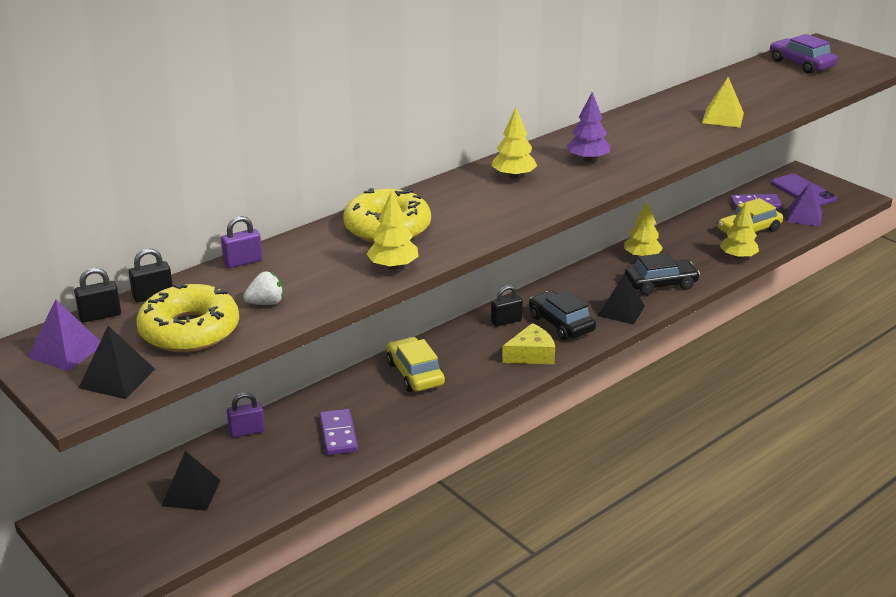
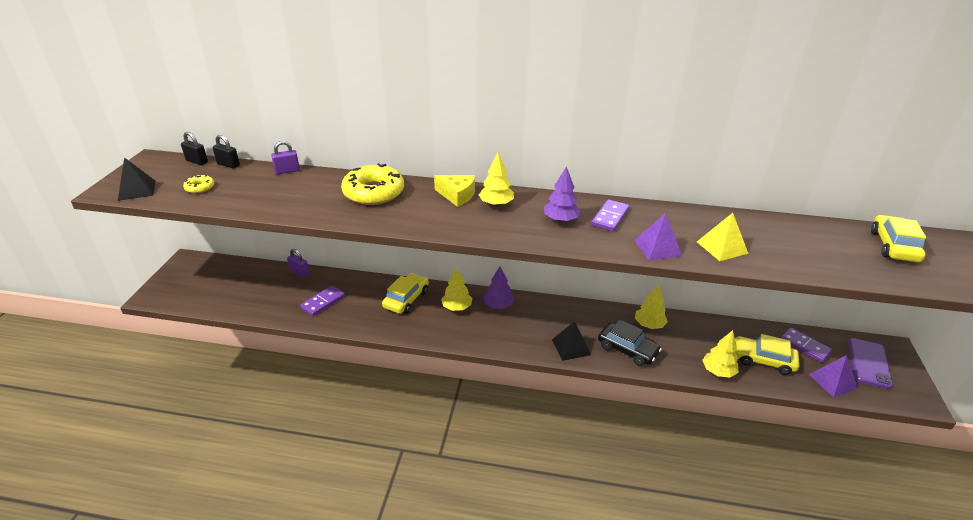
camera: 50 degrees right, 5 degrees up
(66, 351) = (156, 168): purple pyramid -> purple pyramid (657, 248)
(189, 330) = (200, 187): yellow donut -> yellow donut, size x0.46
(191, 493) = (235, 283): black pyramid -> none
(243, 262) = (287, 171): purple padlock -> purple padlock turned 45 degrees counterclockwise
(266, 303) = (247, 195): white strawberry -> none
(393, 266) = (327, 213): yellow tree -> yellow tree (457, 307)
(506, 321) = (498, 305): black padlock -> purple tree
(531, 355) = (474, 333): yellow cheese -> yellow cheese (457, 195)
(561, 324) = (523, 328): black car -> none
(615, 138) = (610, 217): none -> purple domino
(801, 64) = (893, 246): purple car -> yellow car

